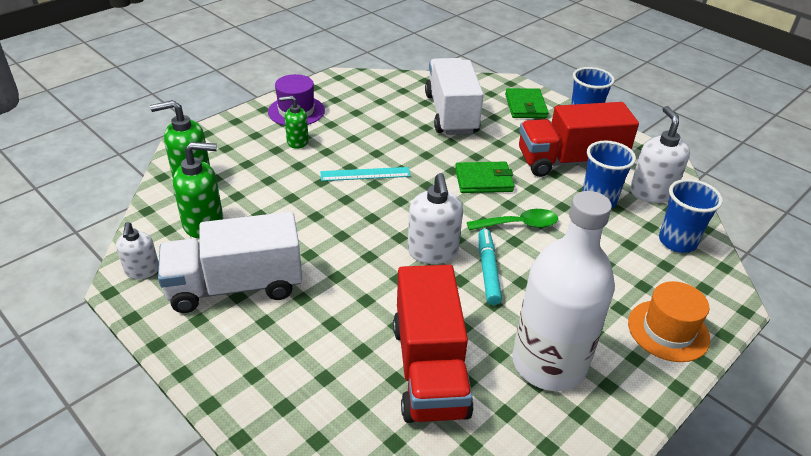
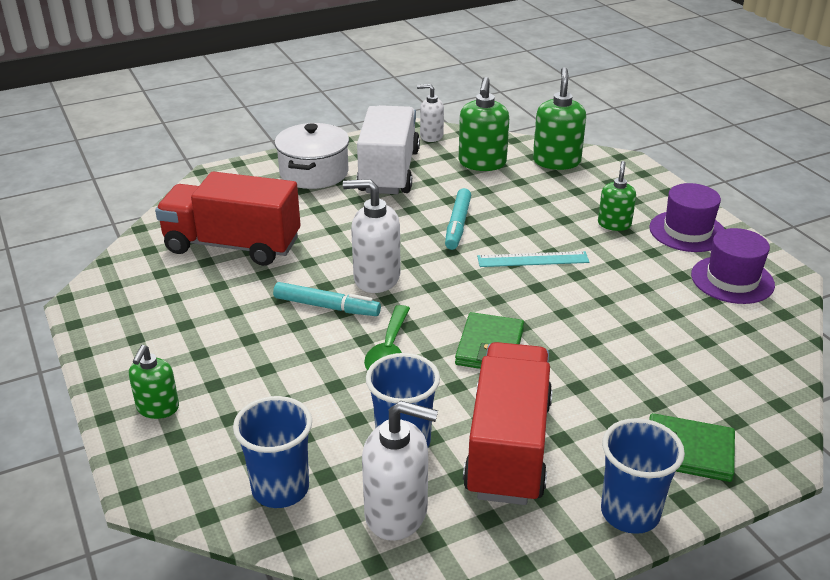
camera: 110 degrees right, 5 degrees down
(251, 349) = (314, 173): none -> white pot
(328, 220) = (457, 225): none -> turquoise marker
(353, 94) = (732, 280): none -> purple hat
(365, 174) = (533, 259): turquoise ruler -> turquoise ruler turned 75 degrees clockwise
(451, 114) = (668, 359): white truck -> none
(549, 363) = (186, 310): white bottle -> none
(668, 330) = (158, 408): orange hat -> green soap dispenser

